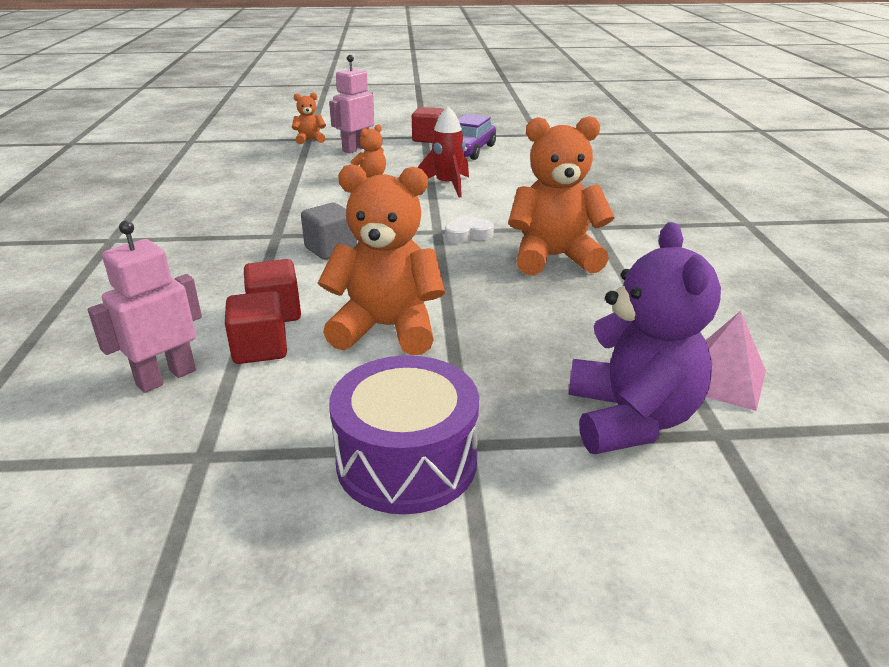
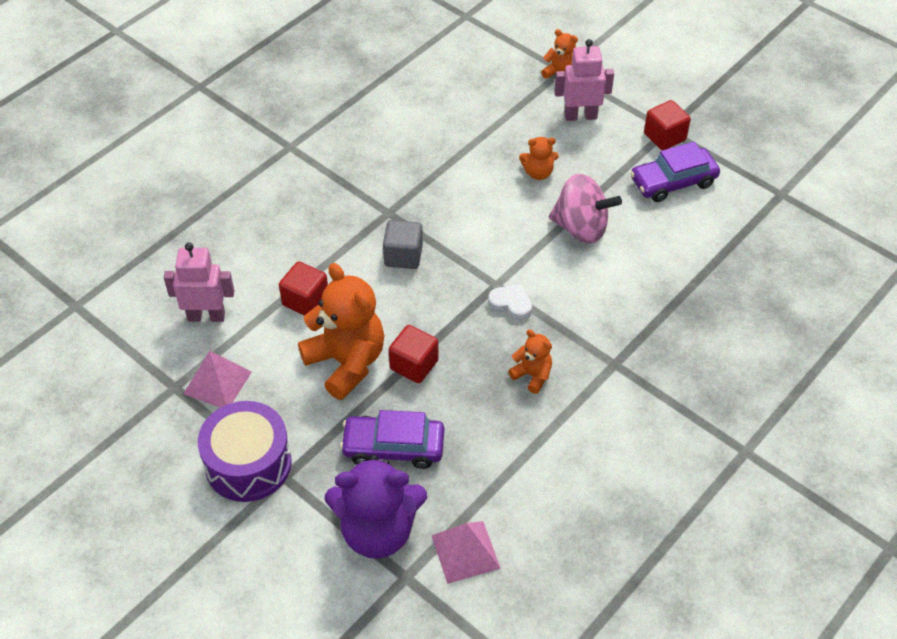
camera: 45 degrees right, 20 degrees up
(259, 419) = (217, 382): none -> pink pyramid
(260, 349) = (267, 328): red cube -> red cube (414, 365)
(447, 186) = (581, 228): red rocket -> pink spinning top
(531, 354) = (393, 447): none -> purple car
(554, 258) = (532, 375): orange teddy bear -> orange teddy bear, size x0.49
(631, 419) = (378, 531): purple teddy bear -> purple teddy bear turned 45 degrees clockwise

